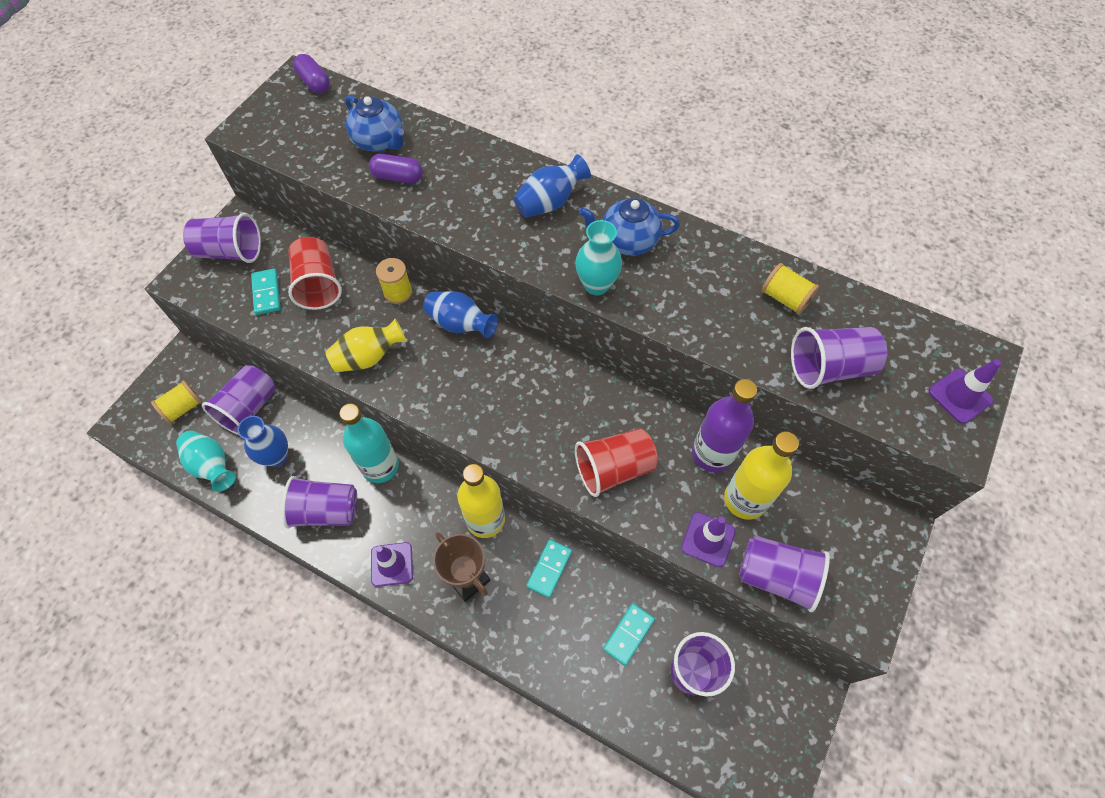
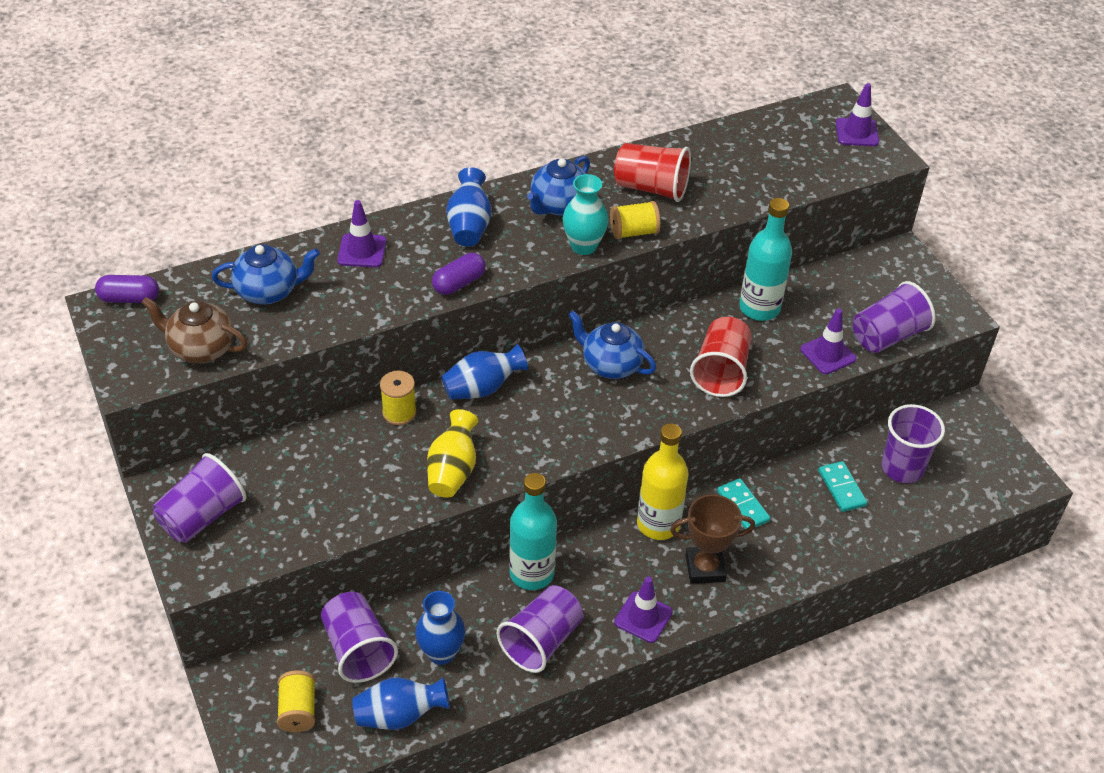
camera: 55 degrees left, 15 degrees down
(212, 466) = (399, 715): turquoise vase -> blue vase
(267, 293) = (291, 511): turquoise domino -> none
(297, 144) = (201, 348): none -> brown teapot
(318, 285) = (325, 466): red cup -> red cup (651, 188)
(398, 177) = (329, 301): purple capsule -> purple capsule (459, 283)
(464, 162) = (362, 251): none -> purple traffic cone
(553, 388) = (610, 365): none -> blue teapot
(712, 453) = (759, 308): purple bottle -> turquoise bottle
(745, 499) = (813, 314): yellow bottle -> none
(785, 298) = (699, 159): yellow spool -> yellow spool (634, 232)
(829, 368) = (778, 175): purple cup -> none

